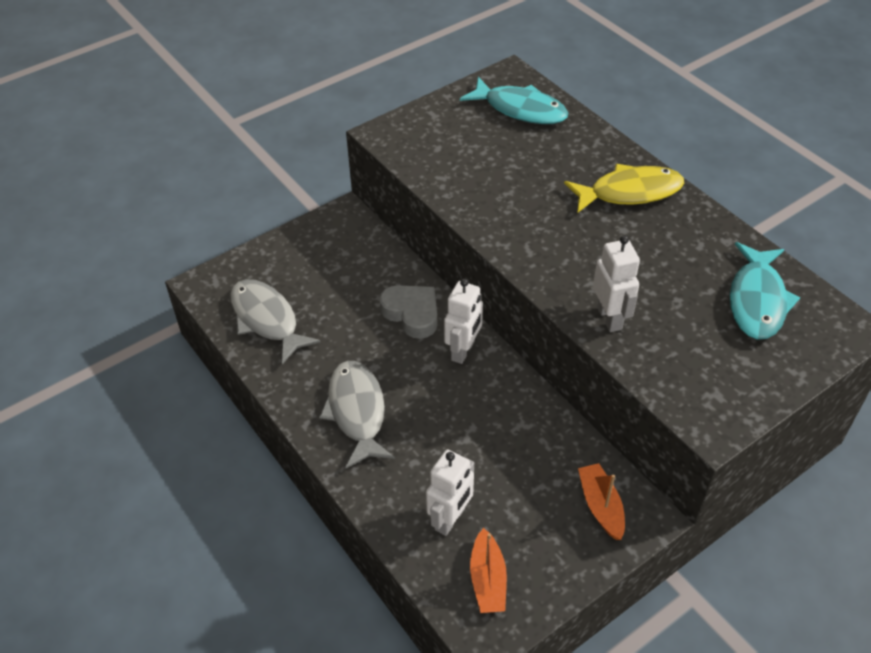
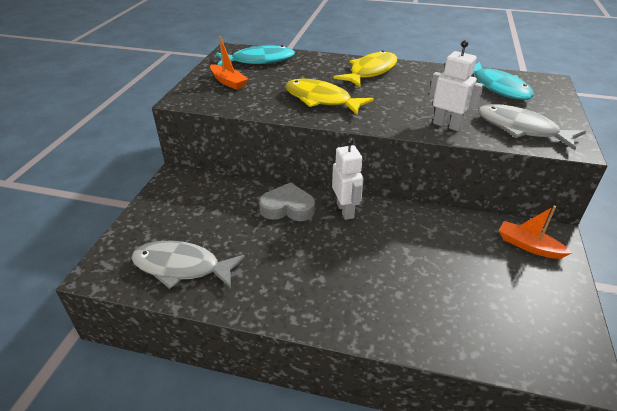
camera: 40 degrees left, 10 degrees down
(357, 412) = (321, 287): grey fish -> grey fish (521, 129)
(450, 519) = (466, 313): white robot -> none
(488, 580) = (537, 335): orange boat -> orange boat (228, 82)
(519, 208) = (321, 100): none -> yellow fish

